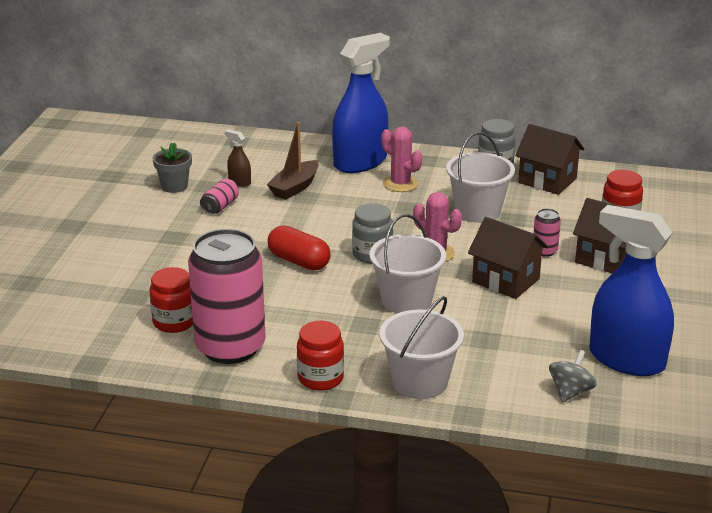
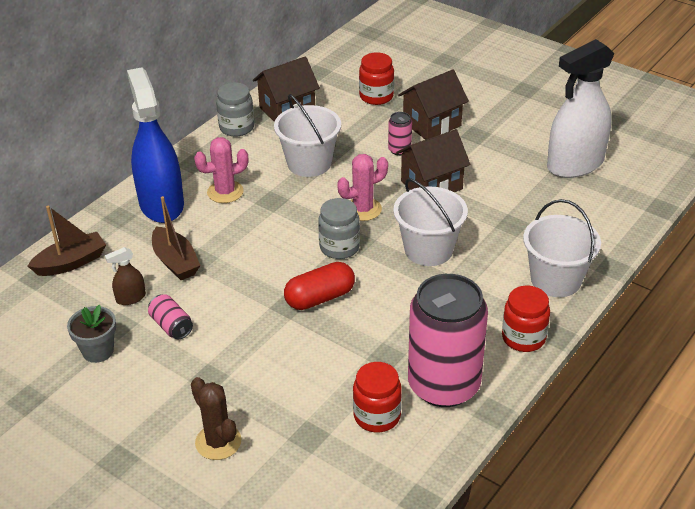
camera: 65 degrees left, 10 degrees up
(109, 259) = (218, 442): none -> brown cactus
(262, 148) = (71, 262): none -> brown boat
(570, 392) = (604, 205): grey spinning top -> none
(626, 359) = (575, 164): blue spray bottle -> white spray bottle

